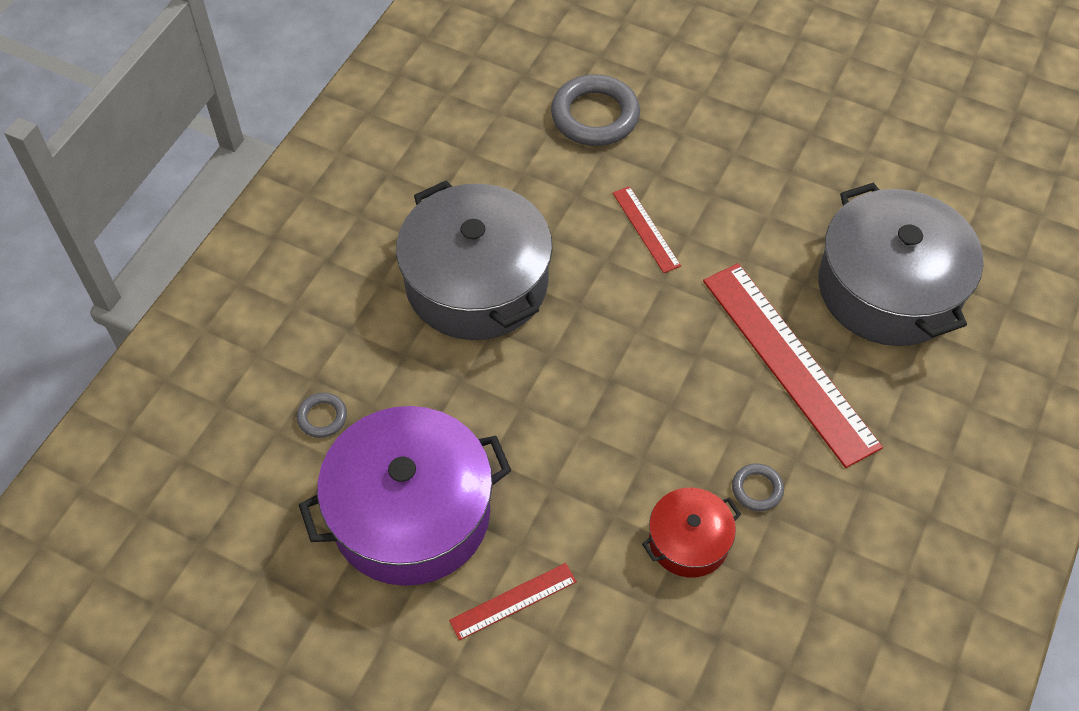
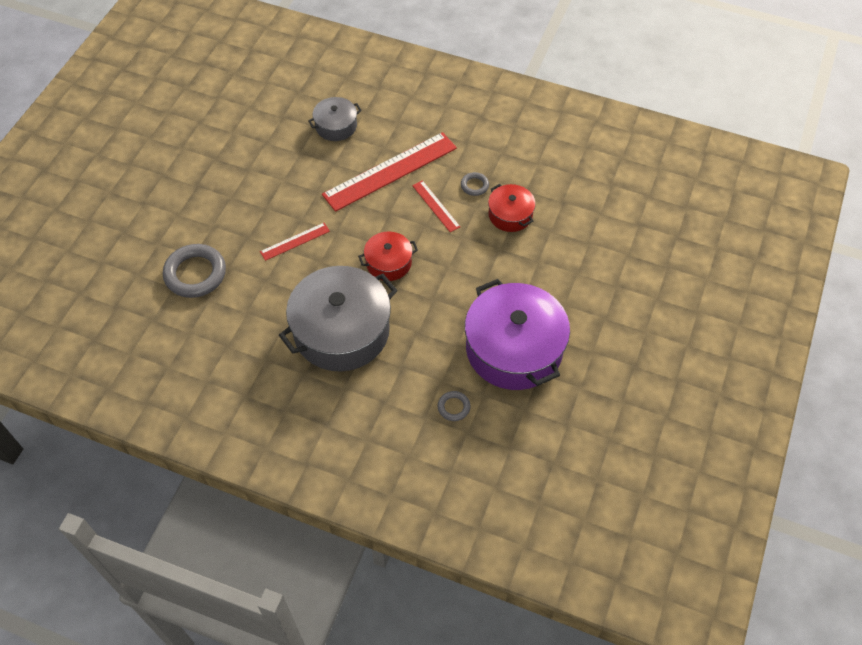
camera: 95 degrees left, 0 degrees up
(513, 601) = (560, 292): red ruler -> red ruler (436, 206)
(596, 348) = (388, 263): none -> red pot
(889, 288) = (336, 126): grey pot -> grey pot, size x0.50

